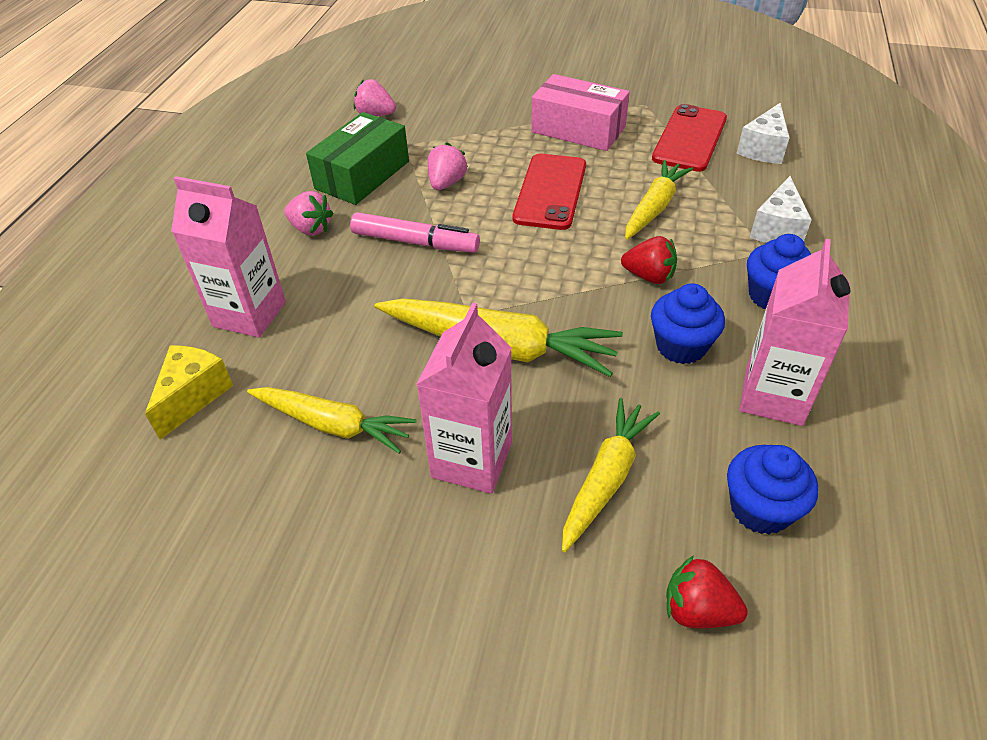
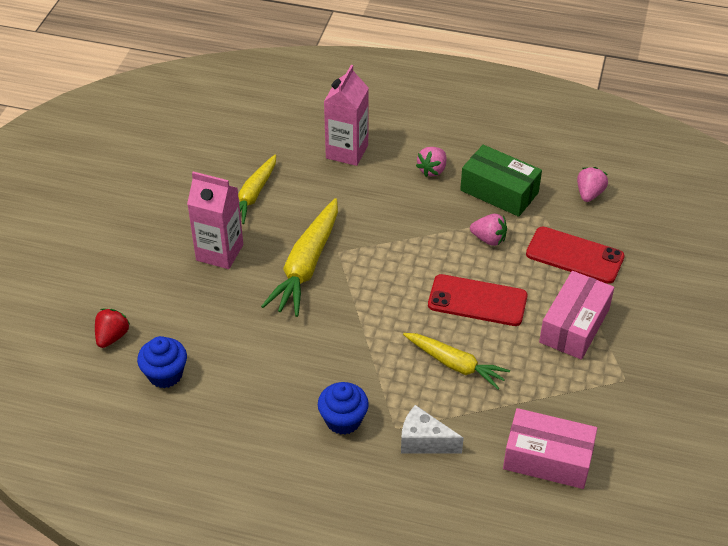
camera: 90 degrees right, 0 degrees up
(193, 396) = (282, 138): yellow cheese -> none
(415, 242) = (415, 223): pink marker -> none
(606, 478) = (198, 309): yellow carrot -> none
(649, 276) = (370, 350): red strawberry -> none
(681, 346) = (297, 358): blue cupcake -> none
(690, 138) = (563, 405): red phone -> red phone (574, 255)
(763, 149) = (547, 459): white cheese -> pink box
(773, 396) = (246, 399): pink carton -> none

